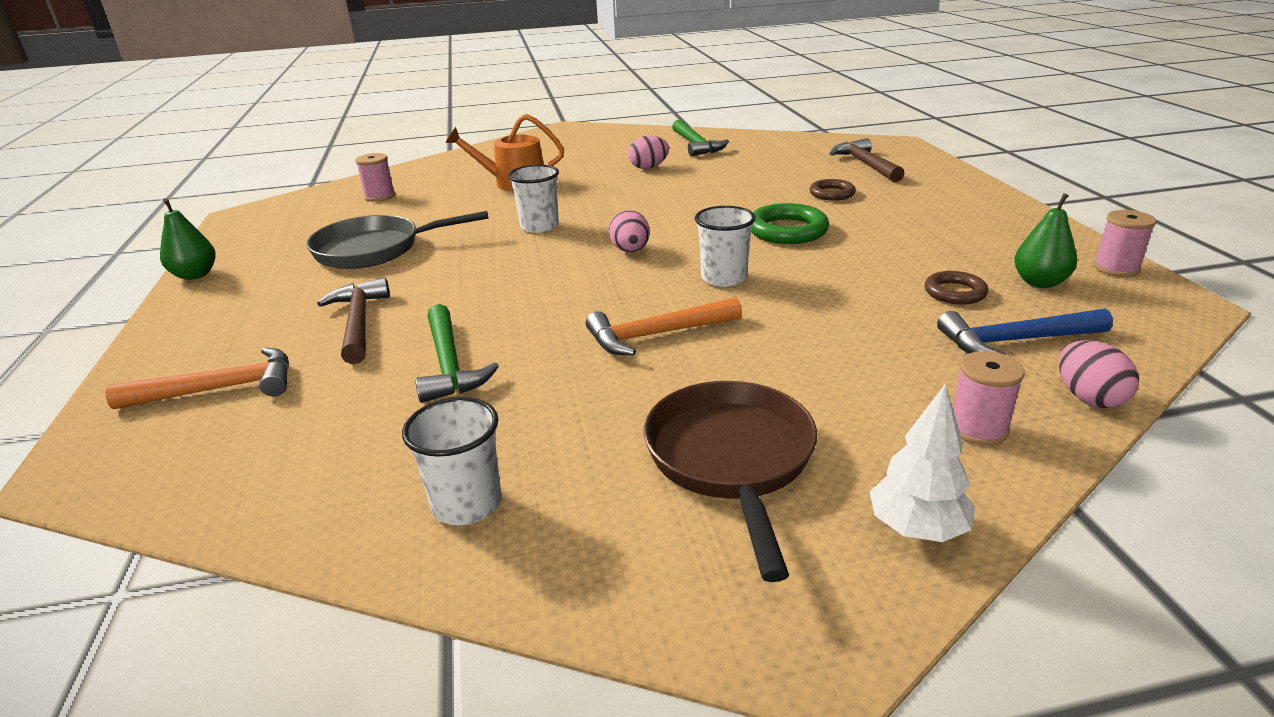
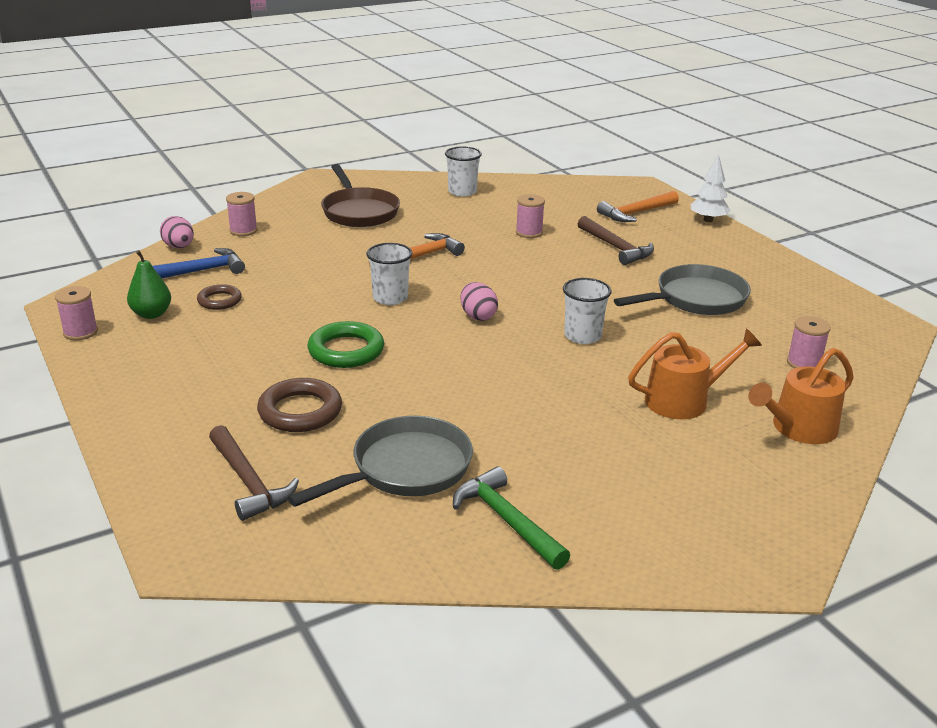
camera: 160 degrees right, 0 degrees up
(195, 275) = (795, 266): green pear -> none
(449, 364) = (529, 232): green hammer -> pink spool
(458, 167) = (798, 428): none -> orange watering can
(649, 167) = (542, 448): pink egg -> none
(752, 164) = (405, 469): none -> grey pan
(832, 194) = (300, 411): brown ring -> brown ring, size x1.61
(916, 528) = (283, 201): white tree -> white tree (708, 220)

